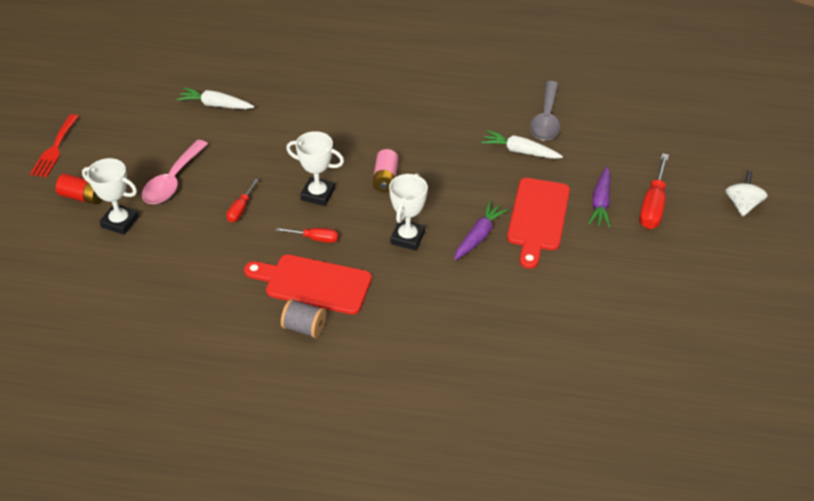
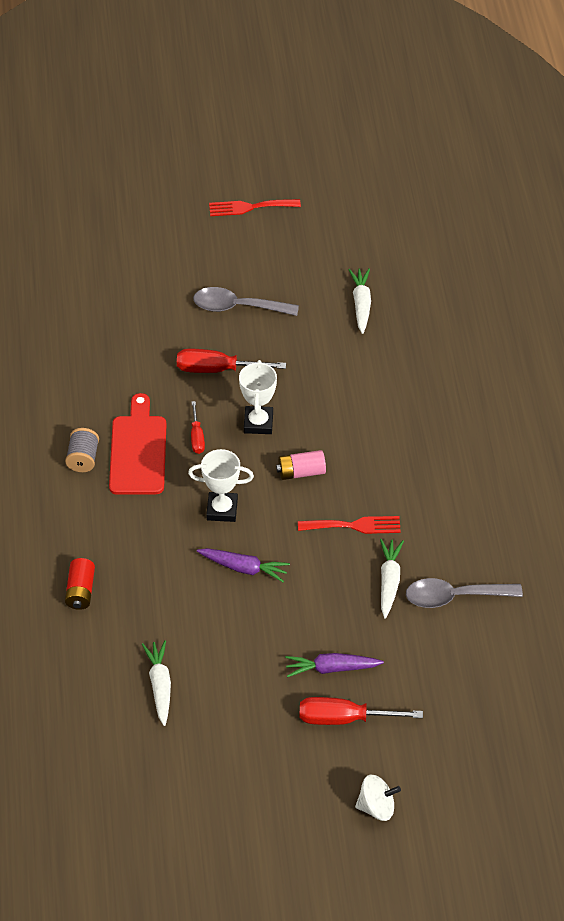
camera: 75 degrees right, 5 degrees up
(82, 197) = (193, 250): red battery -> red battery (80, 591)
(120, 222) = (170, 288): white trophy -> none
(173, 181) = (238, 307): pink spoon -> grey spoon
(241, 209) = (217, 369): red screwdriver -> red screwdriver, size x1.74
(456, 159) = (354, 526): none -> red fork
(538, 218) = (288, 614): red cutting board -> none
(595, 319) = (160, 685): none -> white carrot

